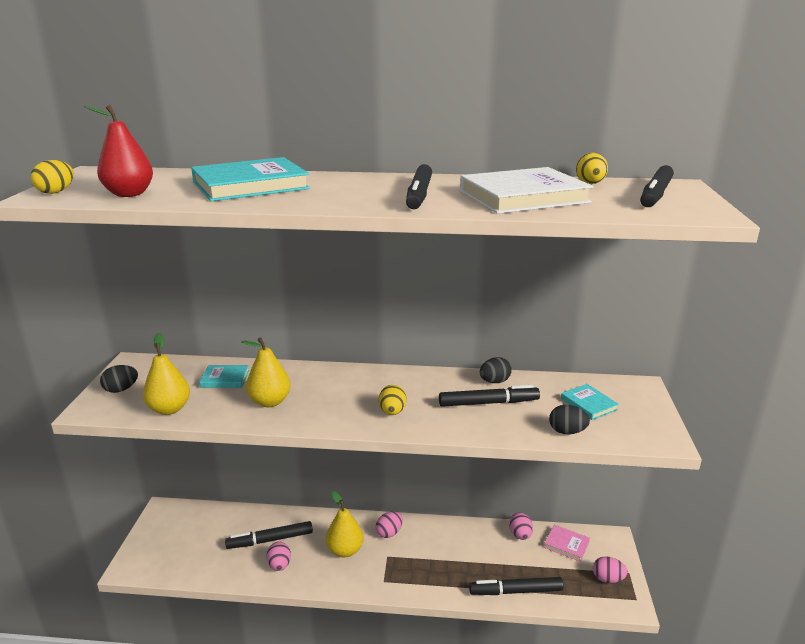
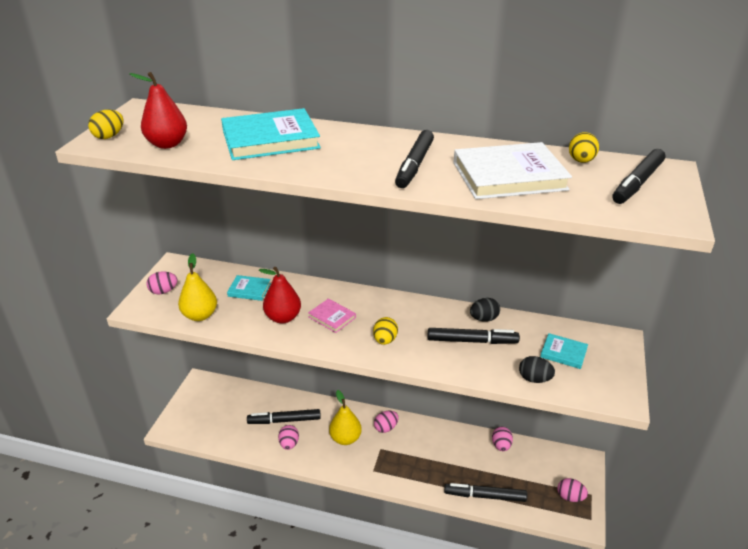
camera: 10 degrees right, 10 degrees up
(121, 389) = (163, 291): black egg -> pink egg
(270, 402) = (283, 317): yellow pear -> red pear
(566, 544) = (541, 460): pink book -> pink book (332, 317)
(588, 404) = (563, 353): turquoise book -> turquoise book turned 45 degrees counterclockwise

